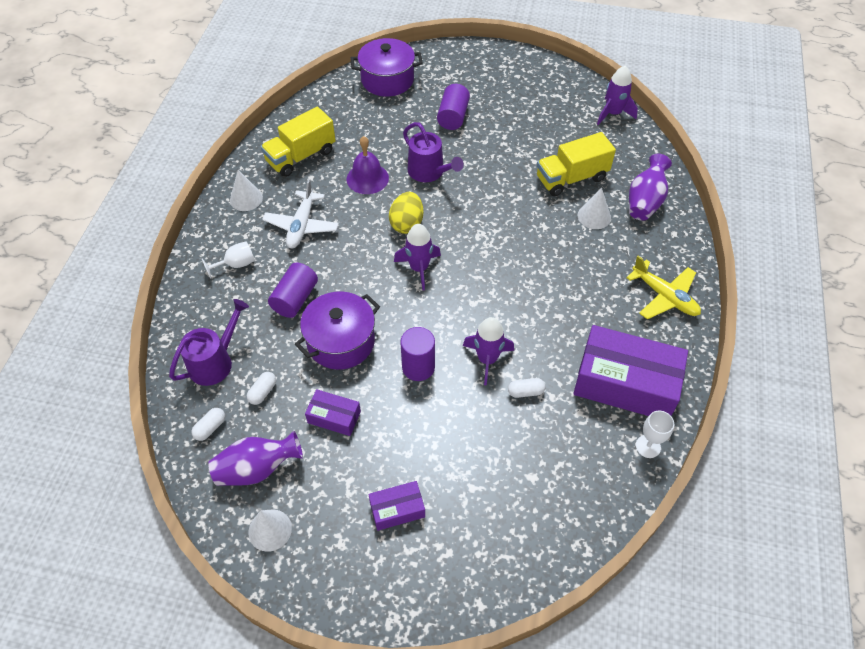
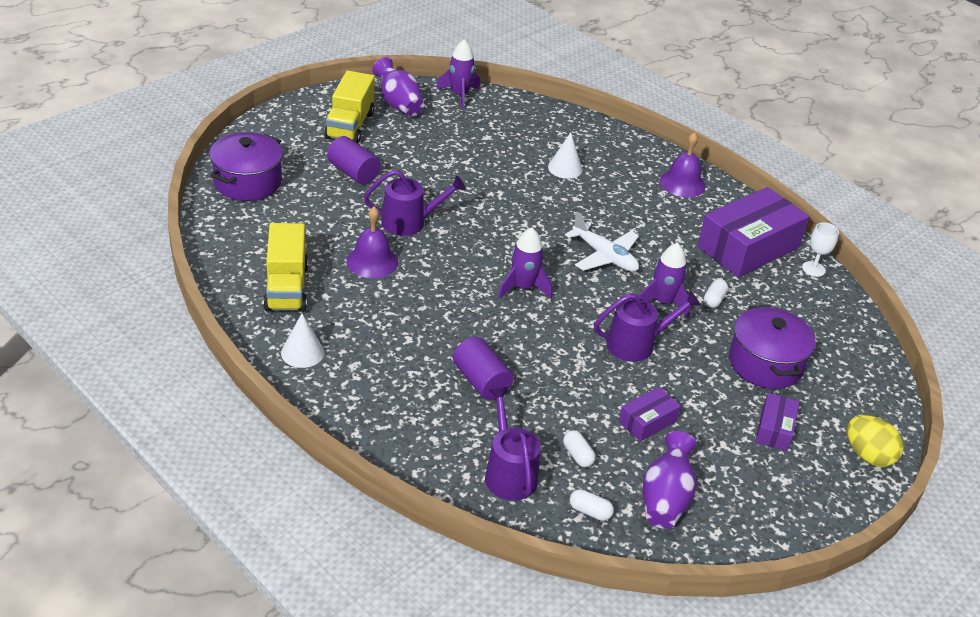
camera: 60 degrees left, 15 degrees down
(210, 428) = (590, 511): white capsule -> white capsule turned 45 degrees counterclockwise
(236, 264) = (391, 401): white goblet -> none
(270, 530) = (739, 520): white cone -> none
(301, 225) = (387, 332): white plane -> white plane (604, 256)
(341, 342) = (563, 376): purple pot -> purple pot (765, 363)
(407, 224) = (460, 267): yellow egg -> yellow egg (868, 455)
(418, 367) = (636, 344): purple cylinder -> purple watering can
(571, 178) = (509, 155): yellow truck -> yellow truck (350, 126)
(645, 201) = (576, 137): purple vase -> purple vase (398, 104)
(664, 296) = (682, 183): yellow plane -> purple bell

